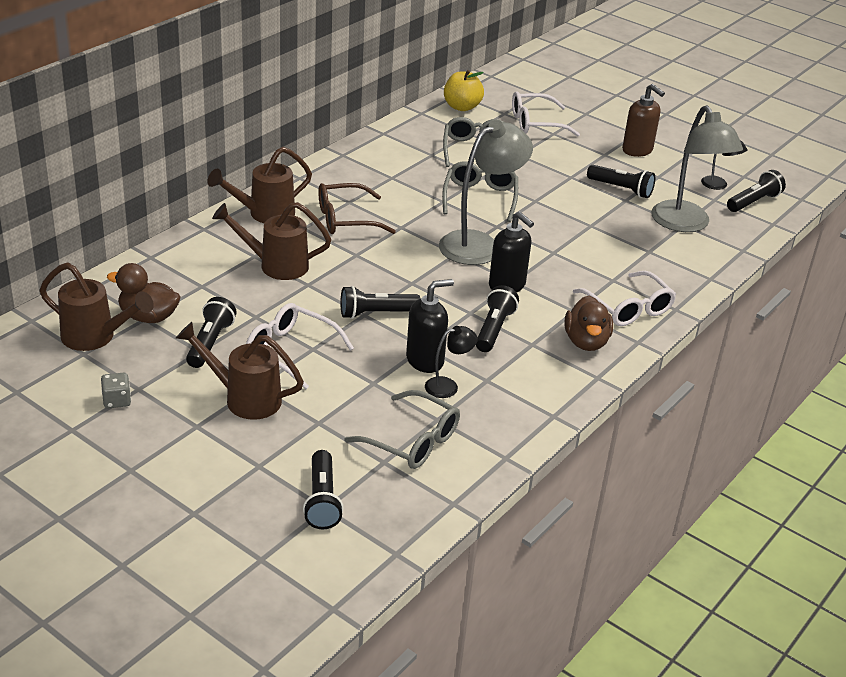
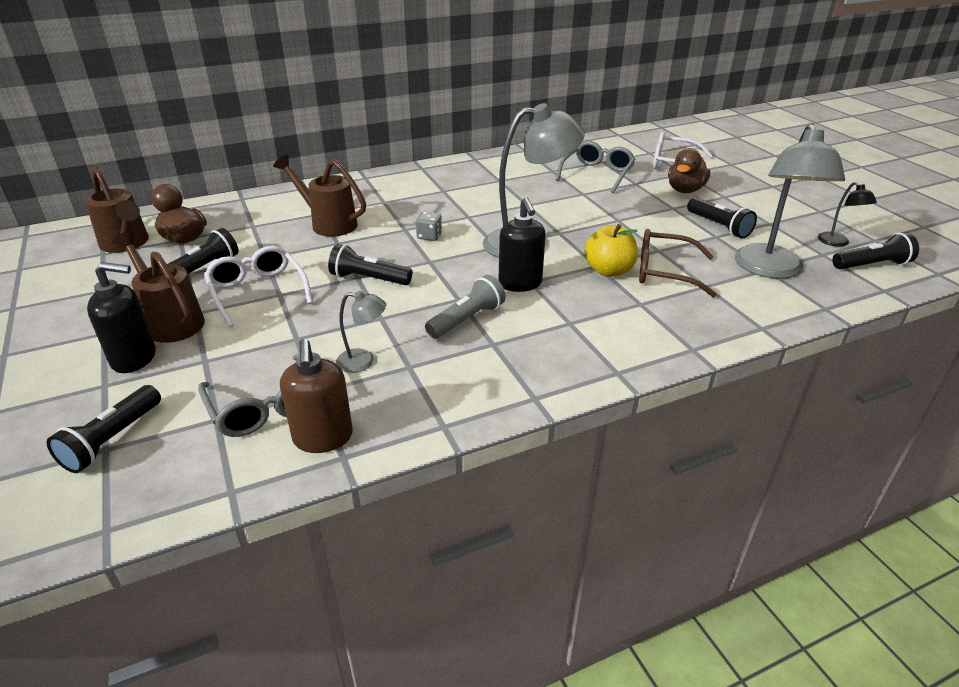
camera: 30 degrees right, 0 degrees up
(117, 401) = (74, 295): grey dice -> grey dice (429, 236)
(264, 214) = (363, 187): brown watering can -> none
(345, 219) = (426, 202): brown glasses -> brown glasses (664, 272)
(425, 360) = (368, 331): black soap dispenser -> black soap dispenser (134, 358)
(448, 386) = (363, 361): black lamp -> grey lamp
(462, 107) = (613, 143): yellow apple -> yellow apple (608, 271)
(480, 197) = (565, 208): grey glasses -> none
(494, 329) = (467, 320): black flashlight -> grey flashlight
(586, 342) = (555, 357): brown duck -> brown duck (685, 190)
(628, 308) = (635, 335): white glasses -> none
(637, 150) = (763, 199): brown soap dispenser -> brown soap dispenser (323, 438)

